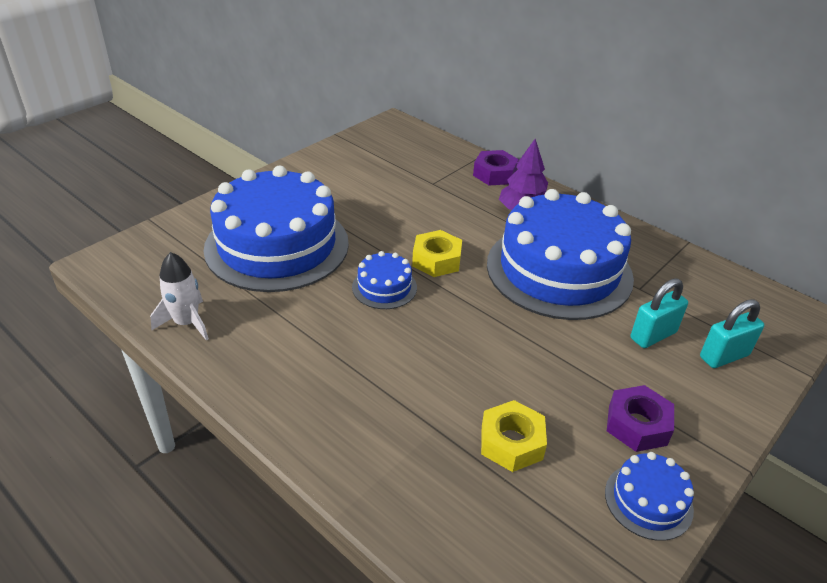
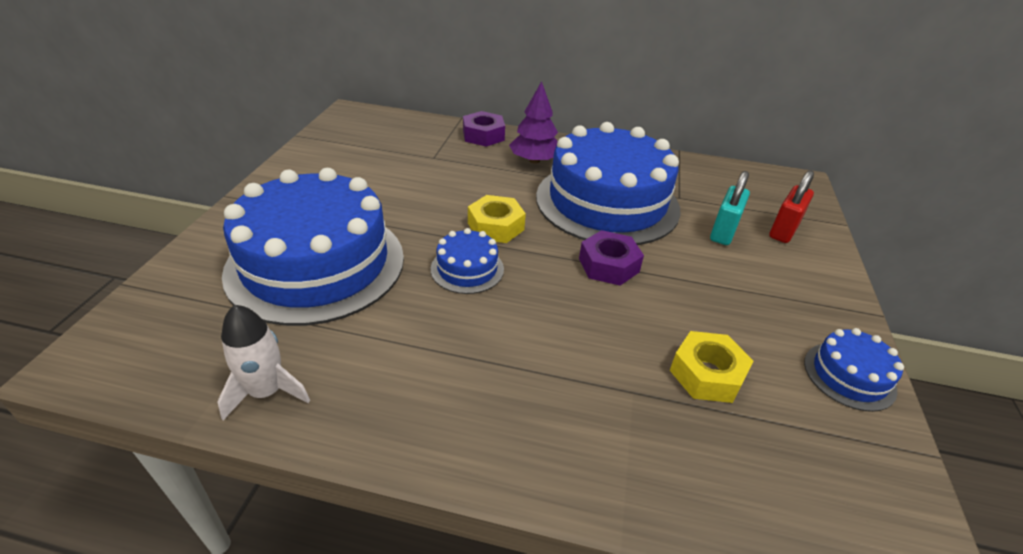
camera: 30 degrees left, 0 degrees up
(637, 425) = (781, 312): purple nut -> purple nut (608, 265)
(724, 356) = (783, 231): turquoise padlock -> red padlock

